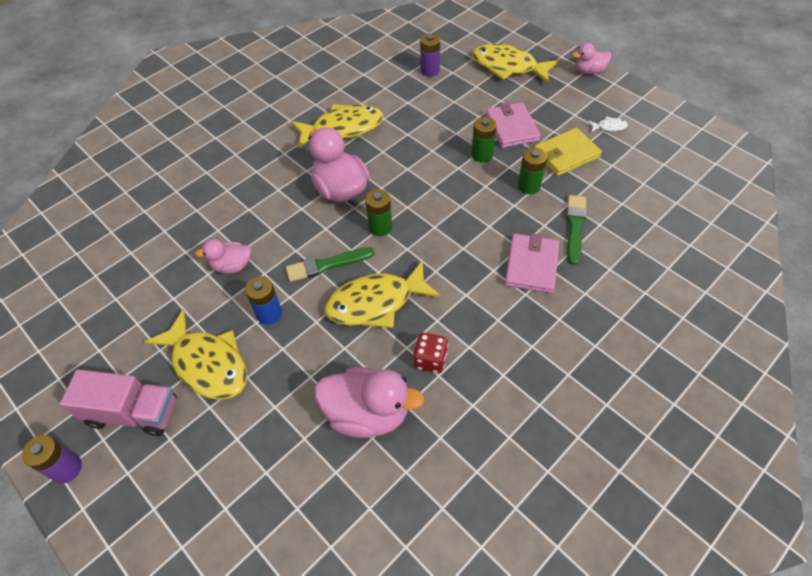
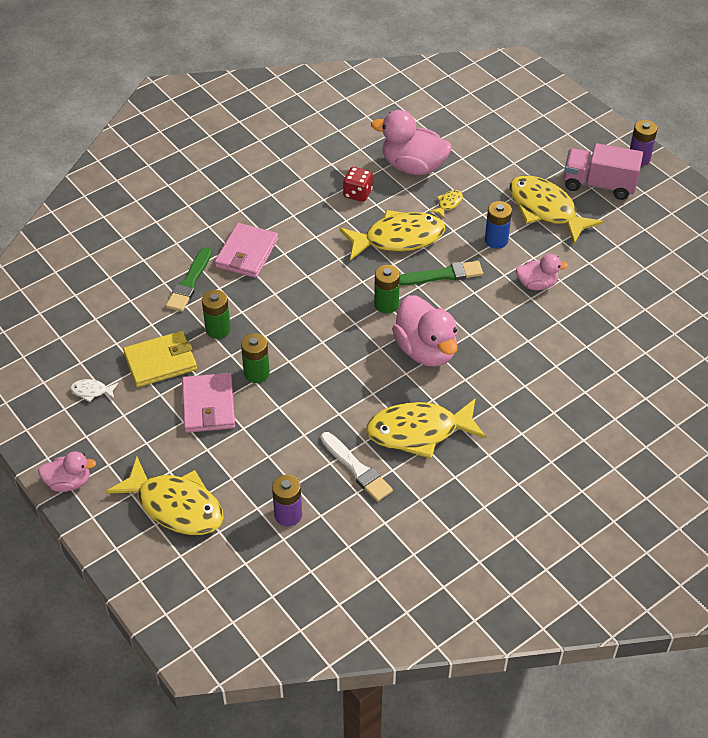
camera: 175 degrees left, 5 degrees down
(322, 358) = (448, 204): none -> yellow fish
(387, 100) = (356, 469): none -> white brush

